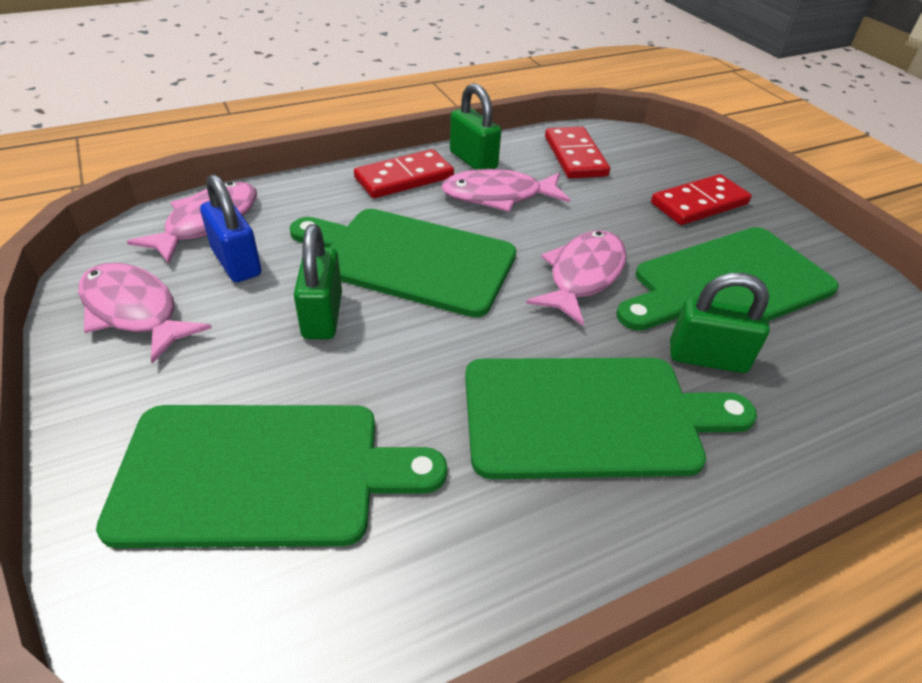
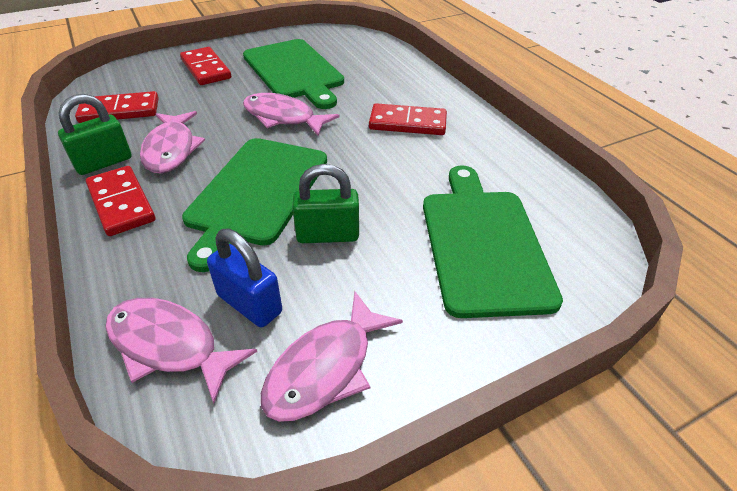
camera: 90 degrees left, 0 degrees up
(236, 262) = (249, 304): blue padlock -> blue padlock turned 75 degrees clockwise
(590, 416) = (407, 123): green cutting board -> red domino
(707, 358) = (358, 85): green padlock -> none

